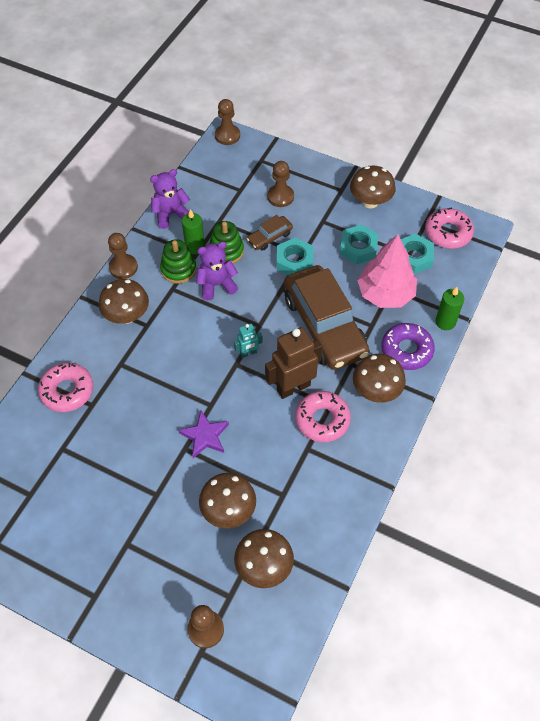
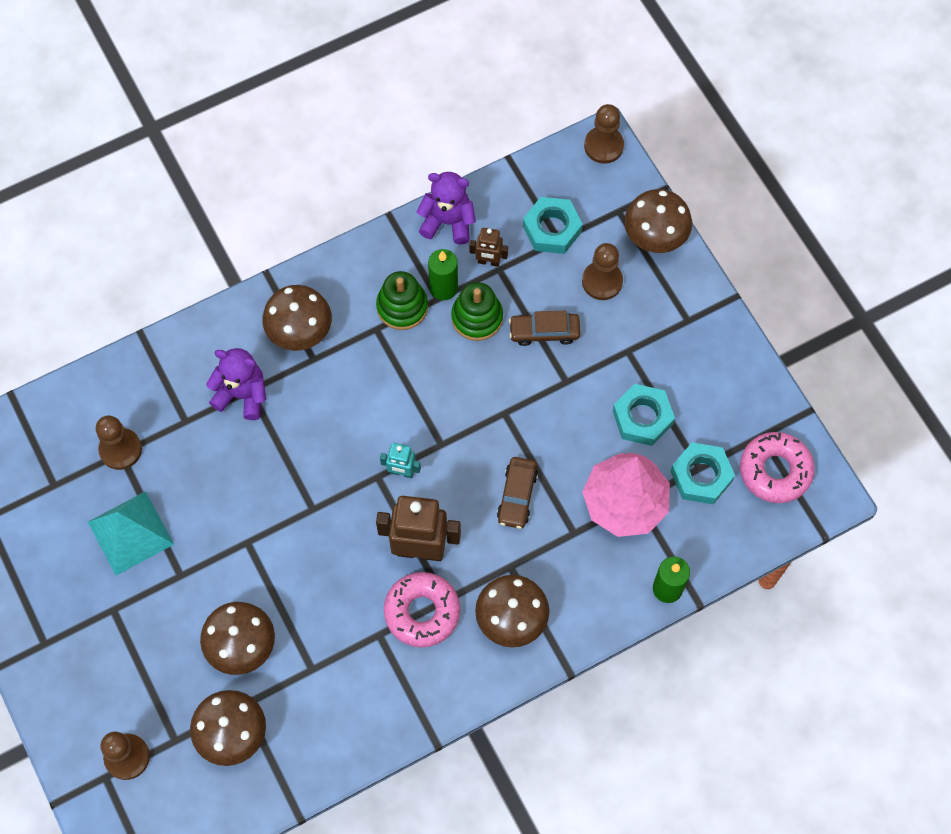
camera: 35 degrees right, 10 degrees up
(67, 391) = (171, 386): pink donut -> none
(104, 490) = (130, 533): none -> turquoise pyramid
(123, 267) = (340, 262): brown pawn -> brown pawn (120, 449)
(205, 436) = (279, 542): purple star -> none
(210, 221) = (488, 262): none -> brown robot
(216, 285) = (431, 357): purple teddy bear -> purple teddy bear (242, 395)
(294, 261) = (548, 385): turquoise nut -> turquoise nut (552, 229)
(324, 326) = (517, 496): brown car -> brown car, size x0.44
(370, 202) = (711, 361): brown mushroom -> brown mushroom (655, 237)
(406, 350) = (589, 593): purple donut -> none

